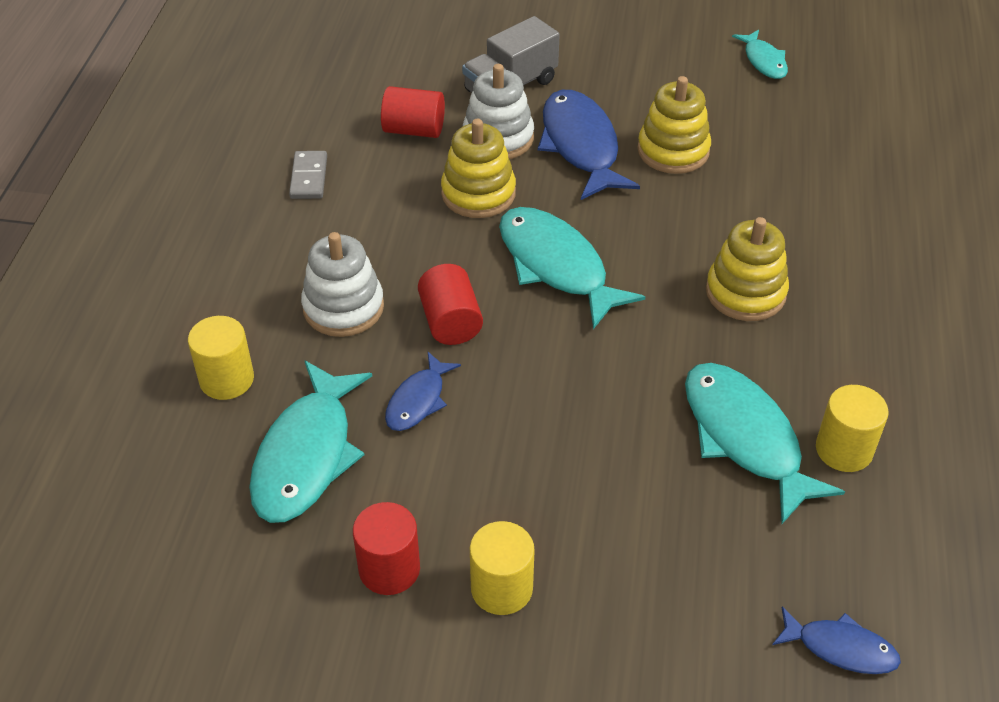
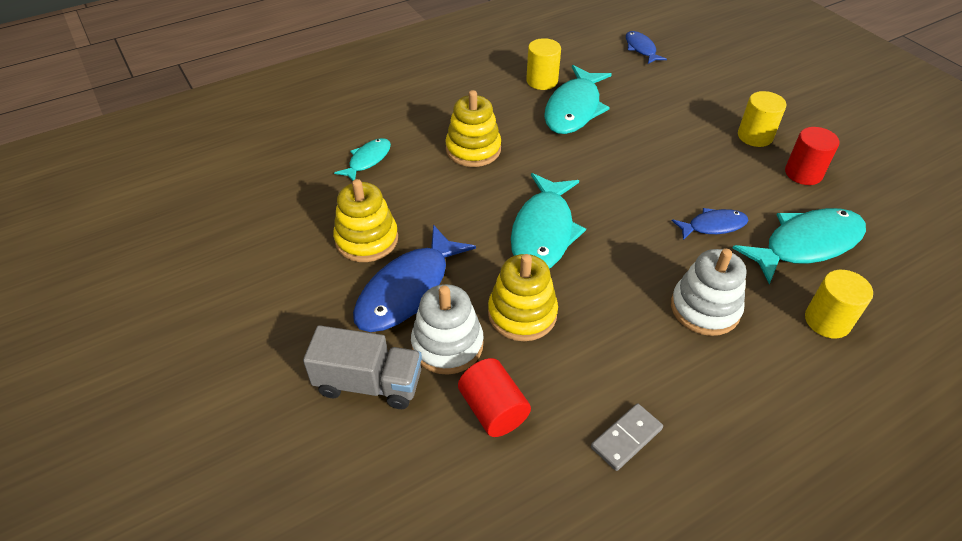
camera: 130 degrees left, 0 degrees up
(450, 322) = (646, 250): red cylinder -> none
(764, 61) = (201, 246): turquoise fish -> turquoise fish (367, 160)

